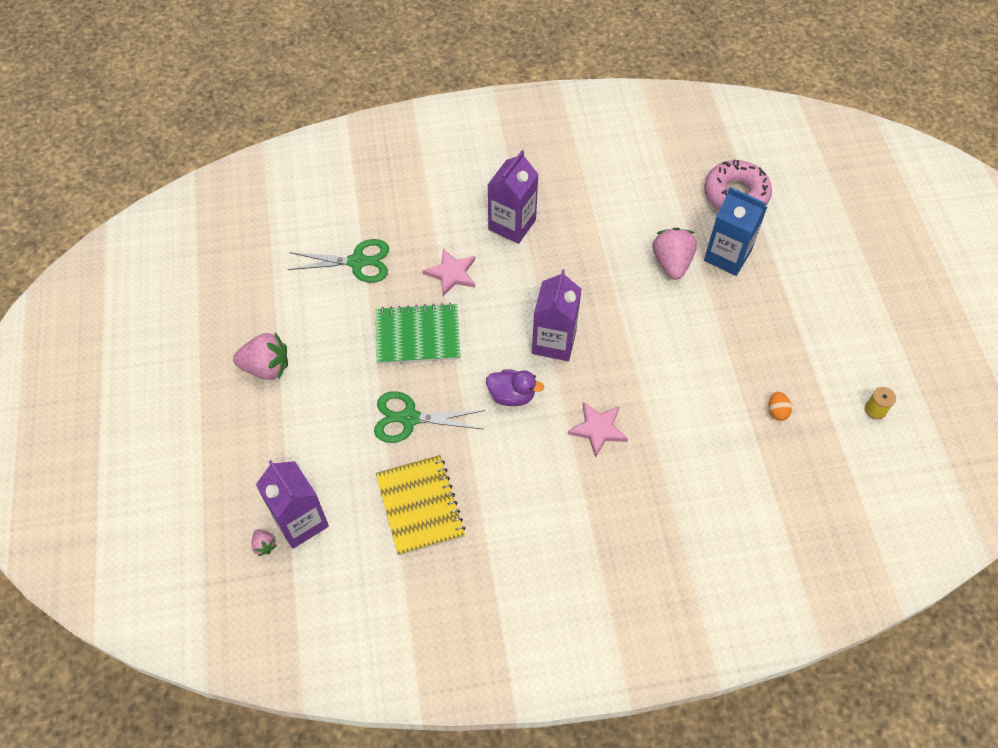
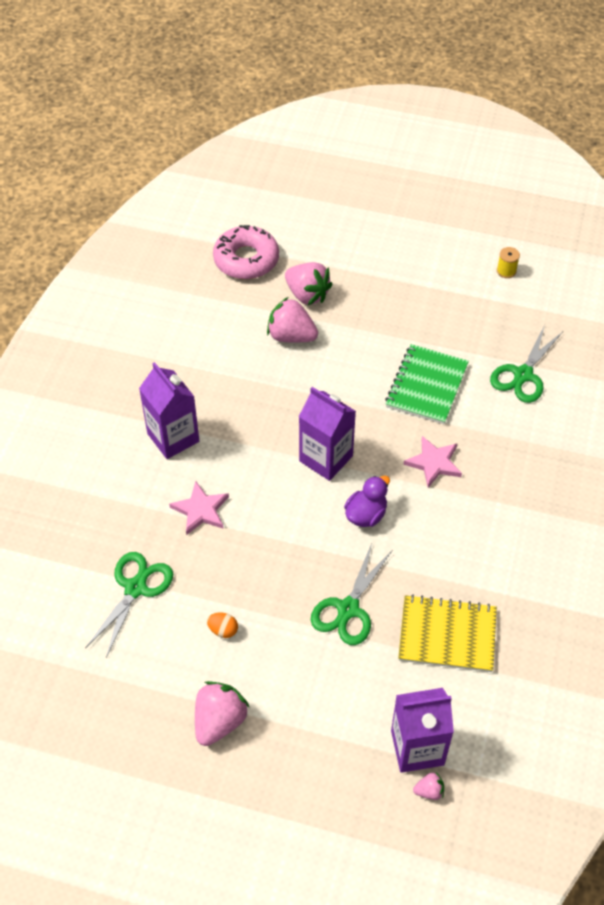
camera: 65 degrees left, 5 degrees down
(417, 335) = (257, 567): green notebook -> green notebook (426, 386)
(727, 256) = (307, 295): blue carton -> pink strawberry
(750, 470) = (523, 375): none -> green scissors
(777, 411) = (477, 332): orange egg -> orange egg (223, 630)

